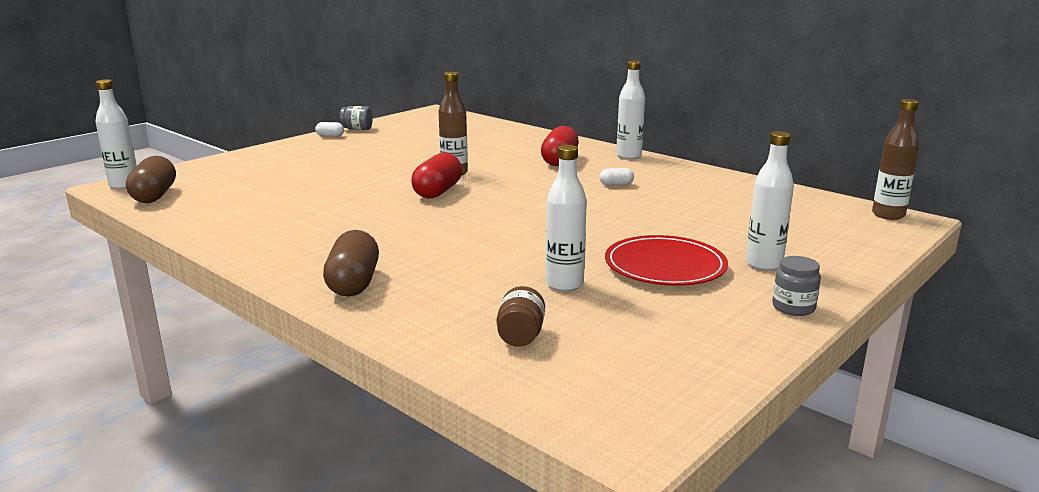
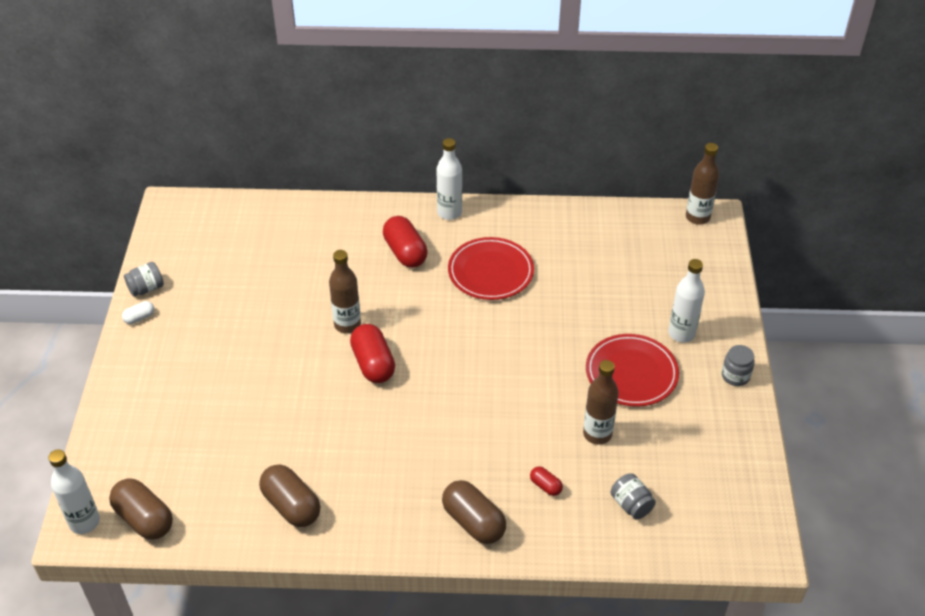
camera: 40 degrees left, 25 degrees up
(246, 224) = (291, 505): none -> brown capsule
(456, 291) = (545, 486): none -> red capsule
(520, 336) = (631, 505): brown jar -> grey jar
(564, 284) = (597, 434): white bottle -> brown bottle
(616, 185) = (490, 272): white capsule -> red plate

